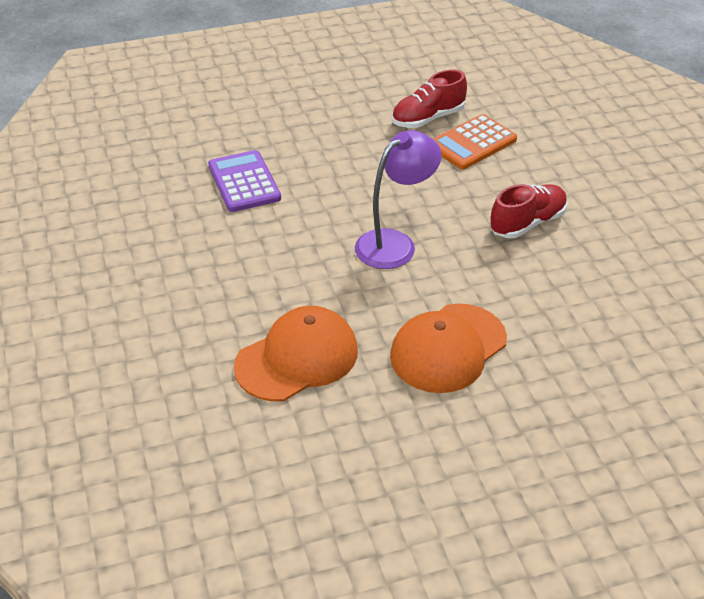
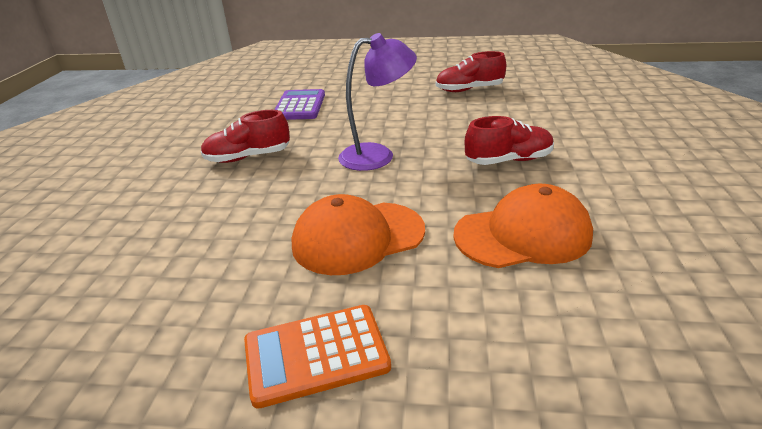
camera: 25 degrees right, 10 degrees down
(254, 277) = (248, 157): none -> red shoe
(297, 358) = (221, 216): orange cap -> orange cap (523, 235)
(472, 143) = (495, 106): orange calculator -> orange calculator (316, 354)

